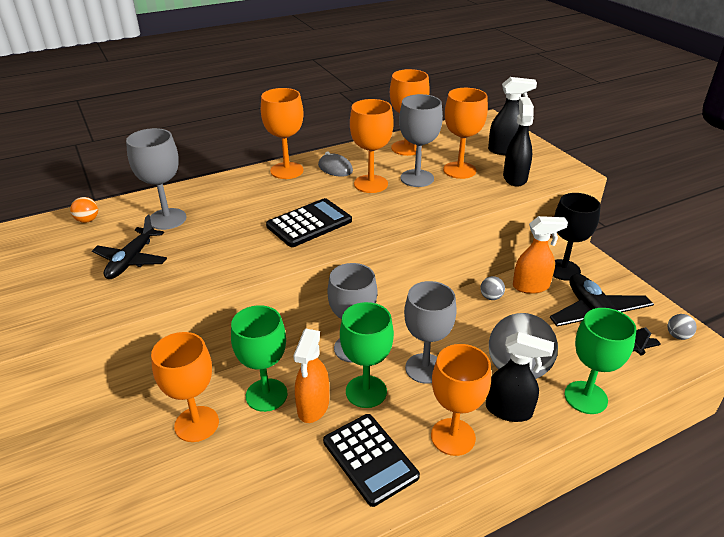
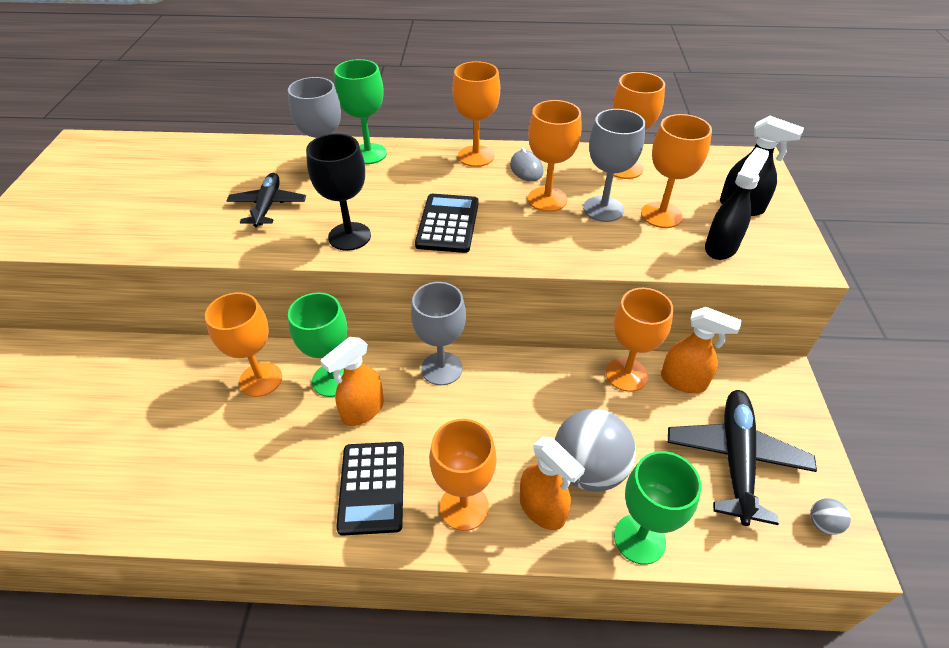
camera: 30 degrees right, 10 degrees up
(87, 220) = (266, 153): orange ball -> none
(131, 260) = (268, 206): black plane -> black plane turned 135 degrees clockwise
(309, 223) = (447, 224): black calculator -> black calculator turned 75 degrees counterclockwise
(366, 391) = (420, 418): green goblet -> green goblet (368, 154)
(425, 368) = (493, 422): grey goblet -> none
(491, 297) = (626, 374): grey ball -> orange goblet
(509, 410) = (542, 509): black spray bottle -> orange spray bottle
(563, 270) = (740, 378): black goblet -> black goblet (349, 236)

